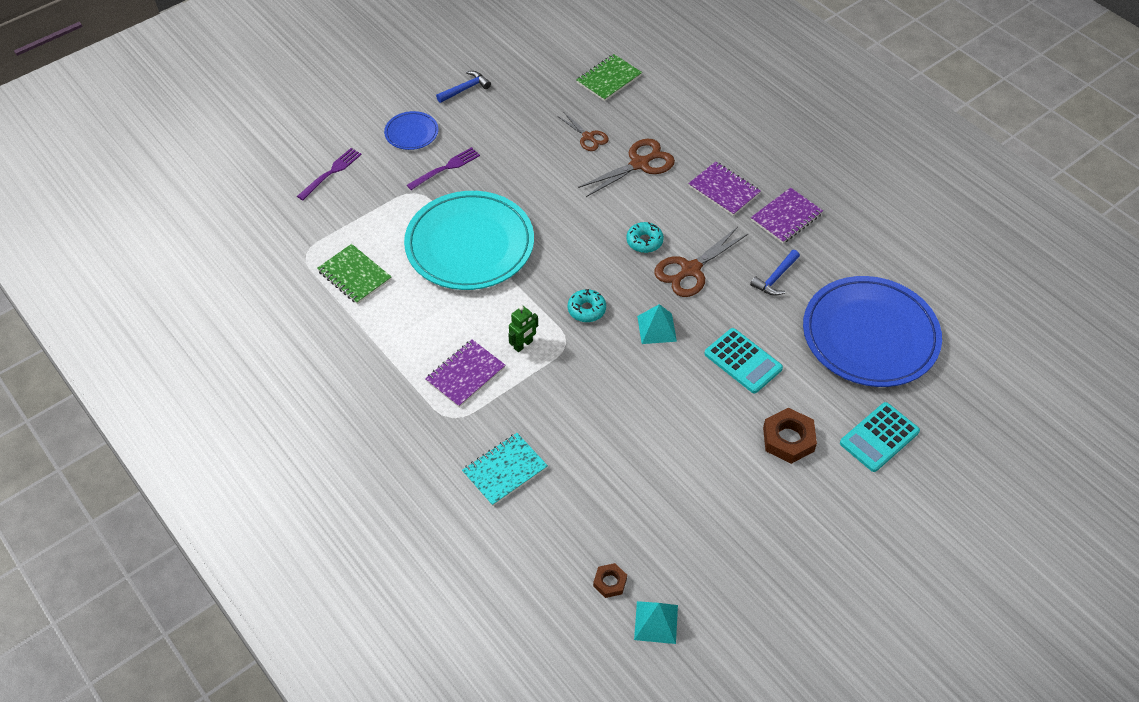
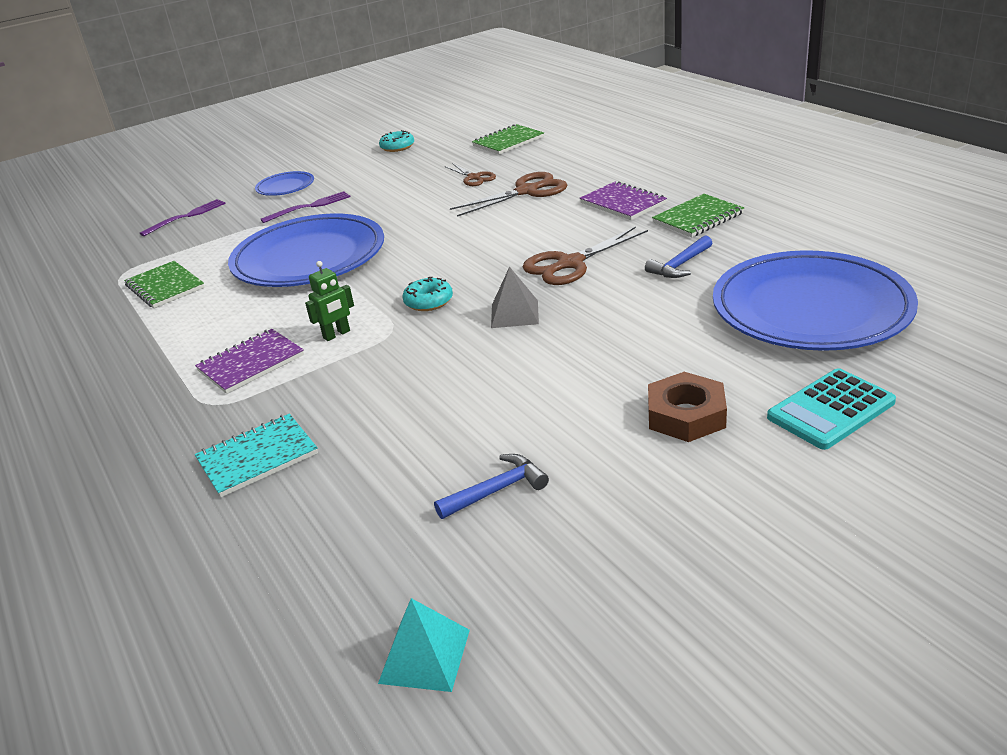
camera: 10 degrees right, 20 degrees down
(465, 89) = (355, 157): blue hammer -> blue hammer (497, 490)
(470, 245) = (309, 258): turquoise plate -> blue plate
(610, 582) = (363, 595): brown nut -> none
(644, 241) = (517, 245): turquoise donut -> turquoise donut (397, 147)
(656, 328) = (514, 314): turquoise pyramid -> grey pyramid
(743, 361) = (626, 338): turquoise calculator -> none
(786, 217) = (698, 218): purple notebook -> green notebook

